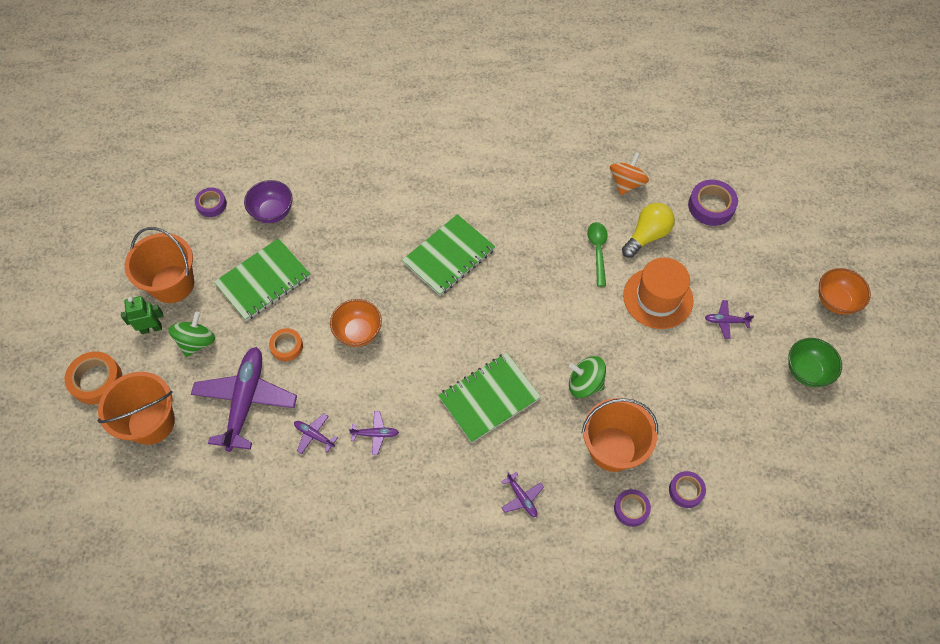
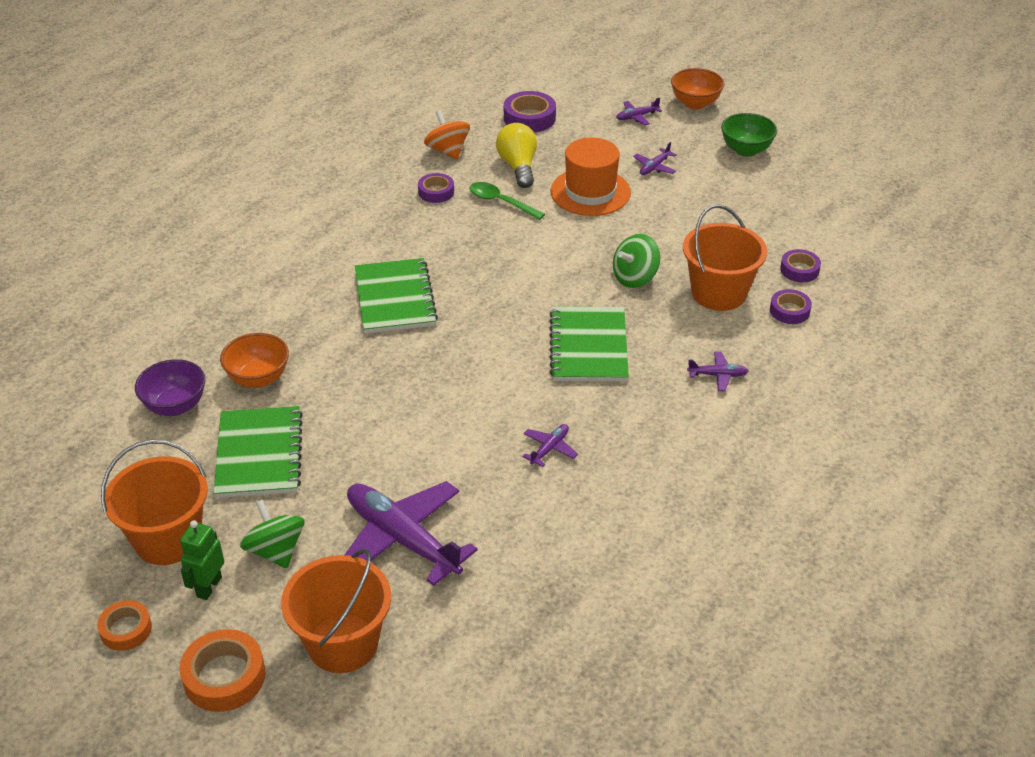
camera: 55 degrees left, 20 degrees down
(211, 204) = (97, 454): purple tape -> purple tape (436, 192)
(287, 346) = (368, 472): orange tape -> orange tape (126, 629)
(314, 435) = (504, 499): purple plane -> purple plane (636, 117)
(358, 332) = (412, 406): orange bowl -> orange bowl (258, 378)

